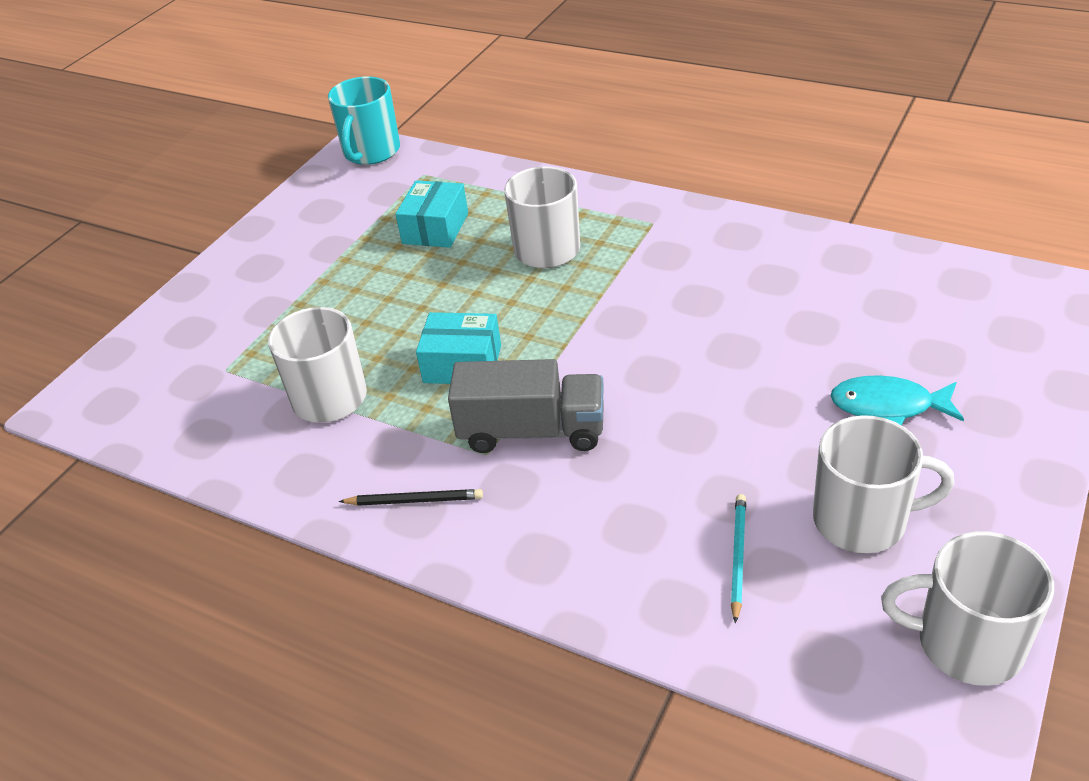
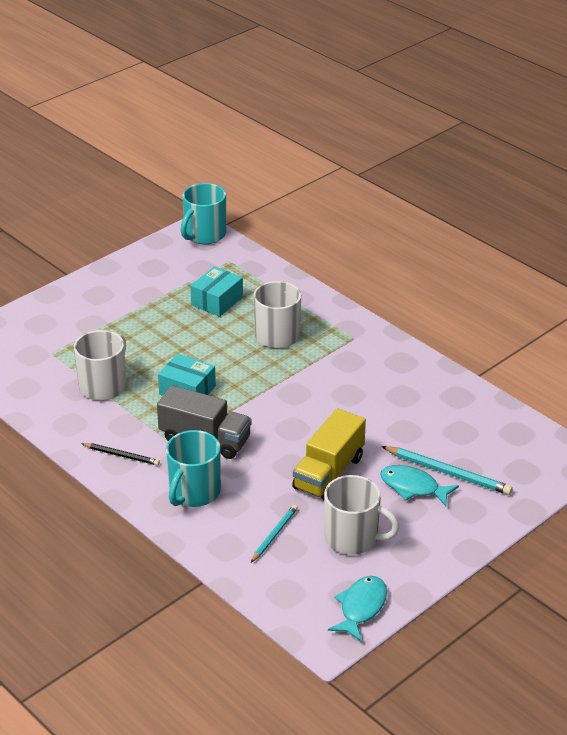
camera: 15 degrees right, 5 degrees down
(565, 525) = (194, 492): none -> turquoise mug
(751, 424) = (328, 473): none -> yellow truck
(919, 368) = (448, 472): none -> turquoise pencil
(966, 643) = (361, 608): white mug -> turquoise fish

